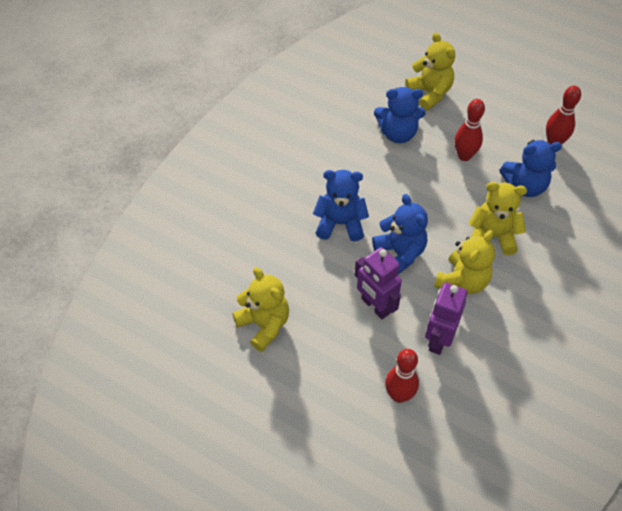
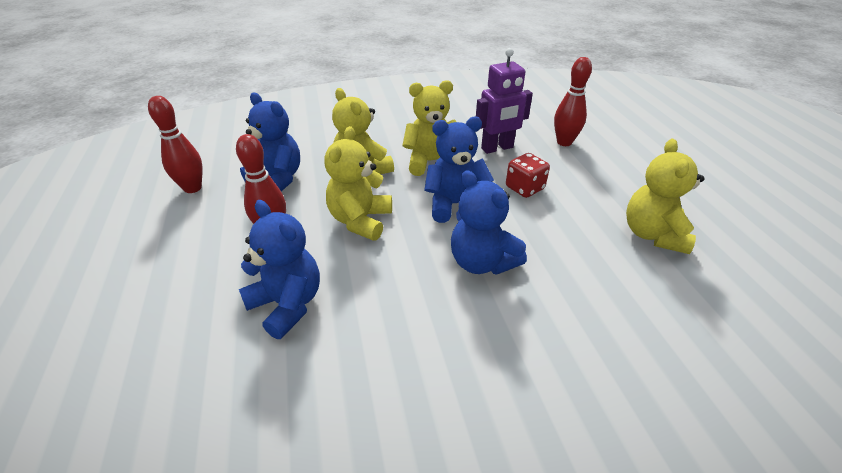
camera: 135 degrees left, 15 degrees down
(375, 306) = (524, 188): purple robot -> red dice
(400, 253) = (455, 204): blue teddy bear -> blue teddy bear turned 60 degrees clockwise
(429, 93) = (171, 322): yellow teddy bear -> yellow teddy bear (360, 220)

